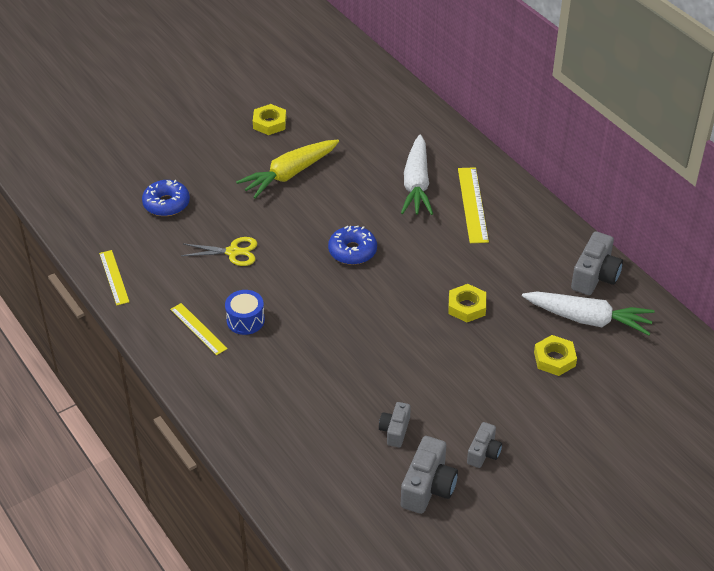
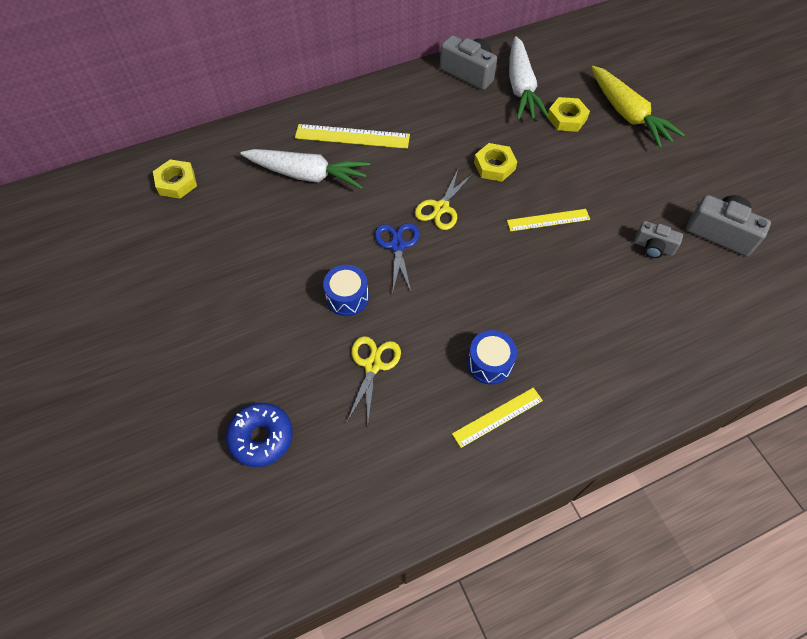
camera: 80 degrees left, 15 degrees up
(114, 277) = (389, 517): yellow ruler -> yellow ruler (548, 220)
(269, 123) = (146, 299): yellow nut -> yellow nut (176, 182)
(289, 174) = (251, 289): yellow carrot -> yellow carrot (628, 115)
(292, 229) = (347, 297): none -> blue drum
(352, 251) = (397, 245): blue donut -> blue scissors
(403, 274) = (441, 208): none -> yellow scissors
(484, 453) = (677, 186): grey camera -> none
(588, 319) = (521, 88): white carrot -> white carrot turned 150 degrees clockwise

